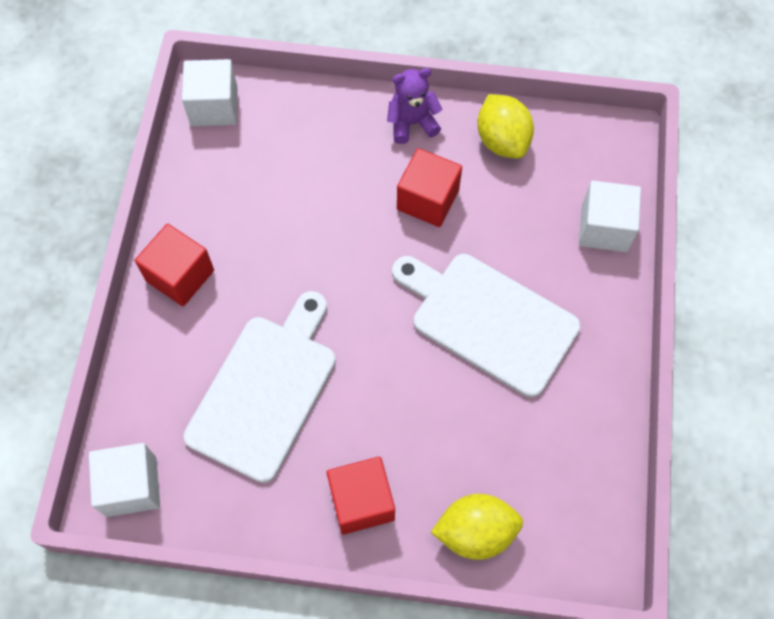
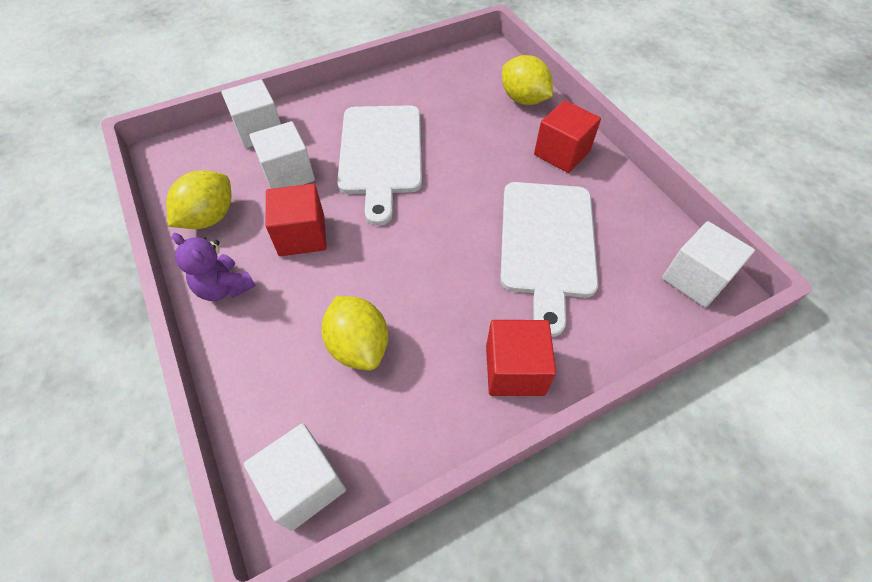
camera: 125 degrees left, 10 degrees down
(265, 390) = (547, 244): white cutting board -> white cutting board turned 75 degrees counterclockwise
(285, 186) = (359, 346): none -> yellow lemon
(517, 224) = (288, 174): none -> white cube

